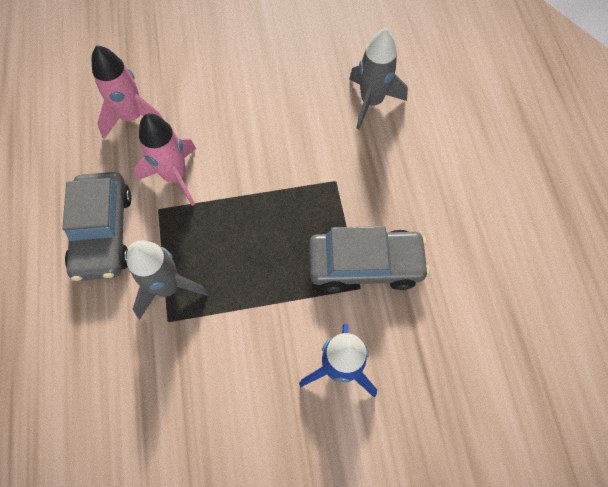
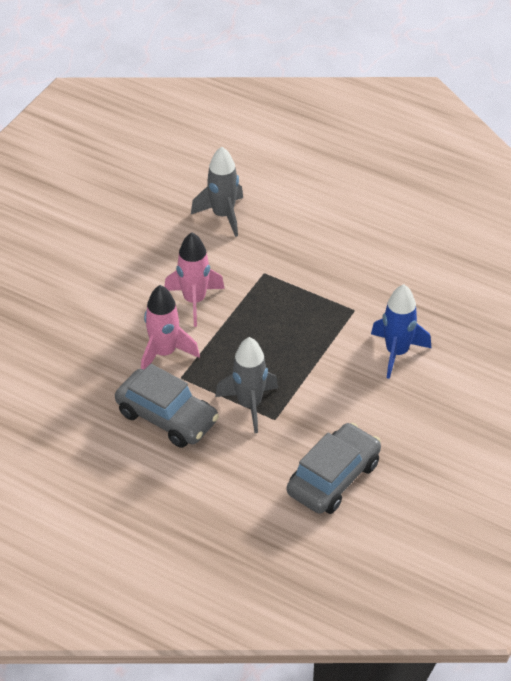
camera: 50 degrees left, 20 degrees down
(132, 117) = (83, 349): pink rocket -> pink rocket (194, 301)
(365, 264) = (341, 297): grey car -> grey car (333, 478)

